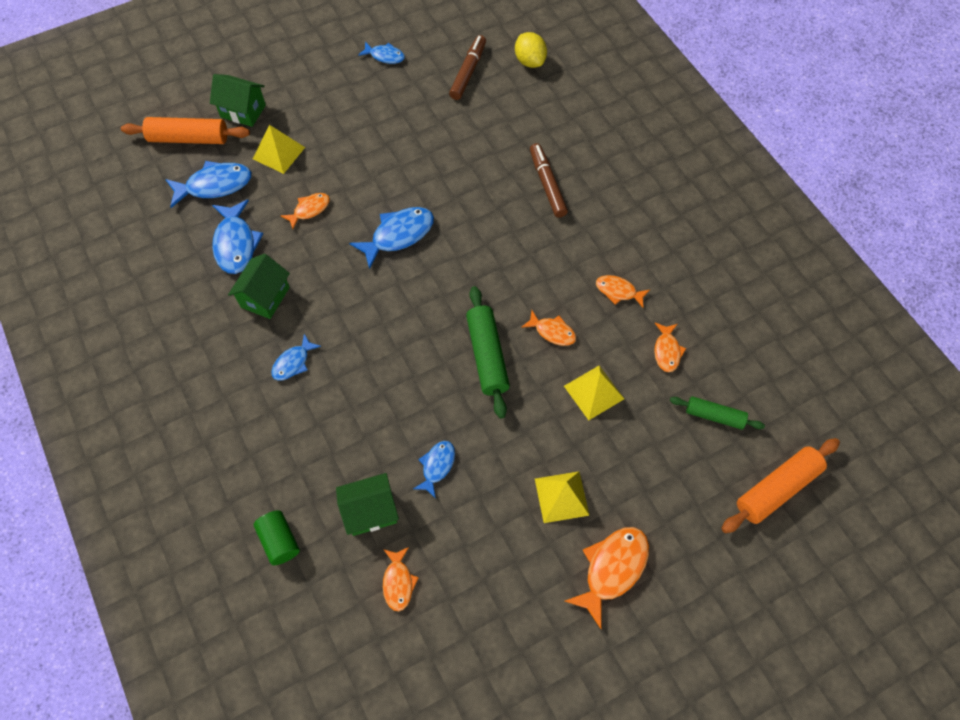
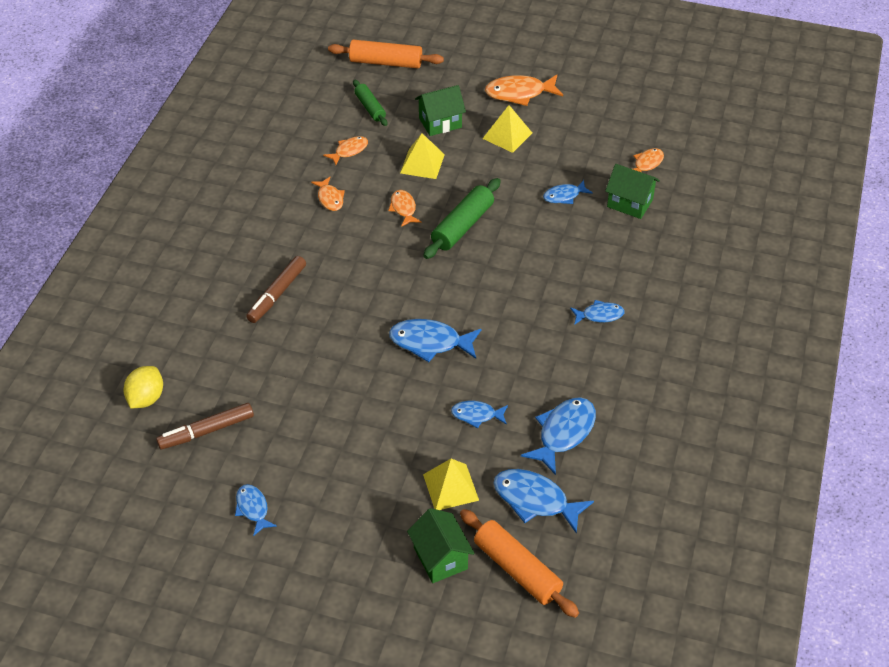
camera: 135 degrees left, 15 degrees down
(265, 297) = (578, 374): green house -> green house (440, 123)
(279, 541) = (702, 227): green cylinder -> none
(309, 210) = (476, 415): orange fish -> blue fish

